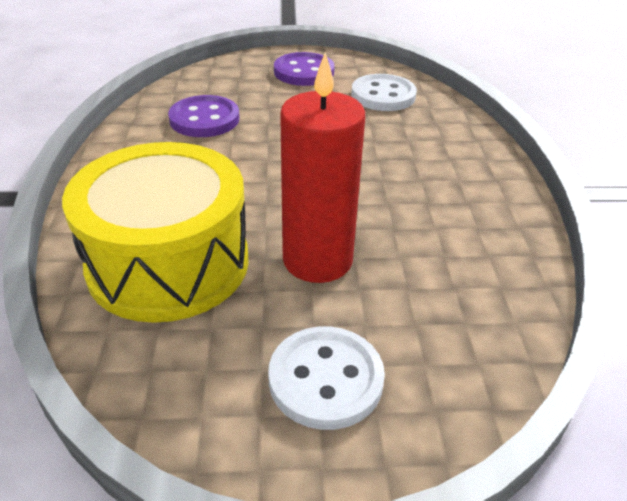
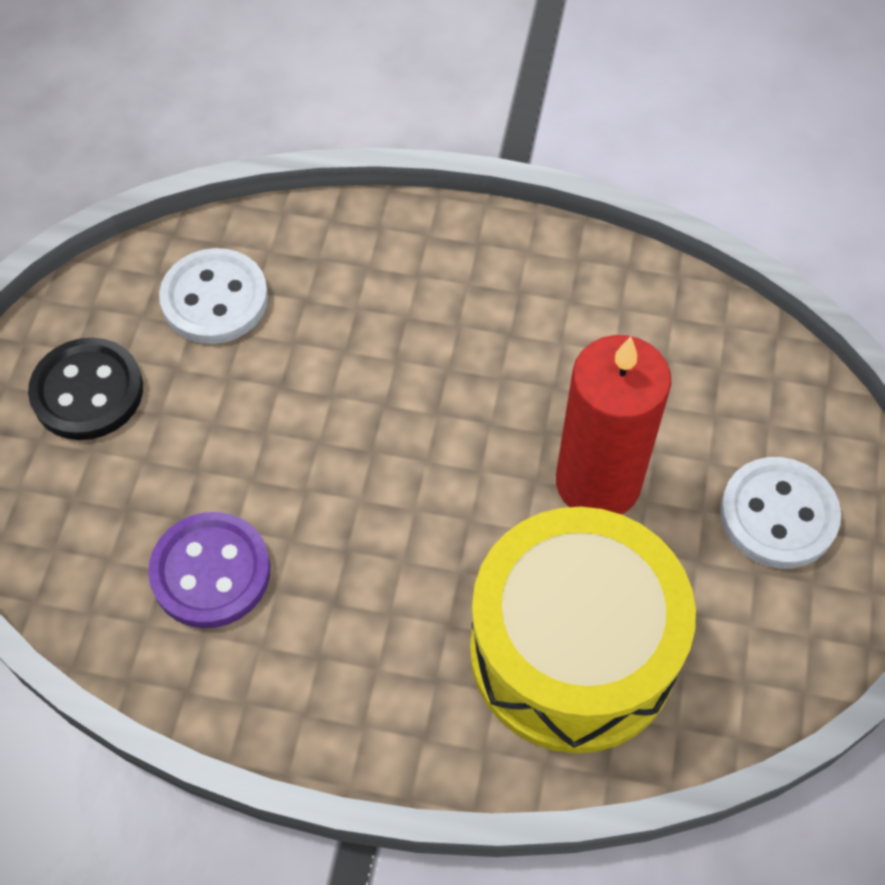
camera: 75 degrees left, 20 degrees up
(304, 72) = (87, 392): purple button -> black button

